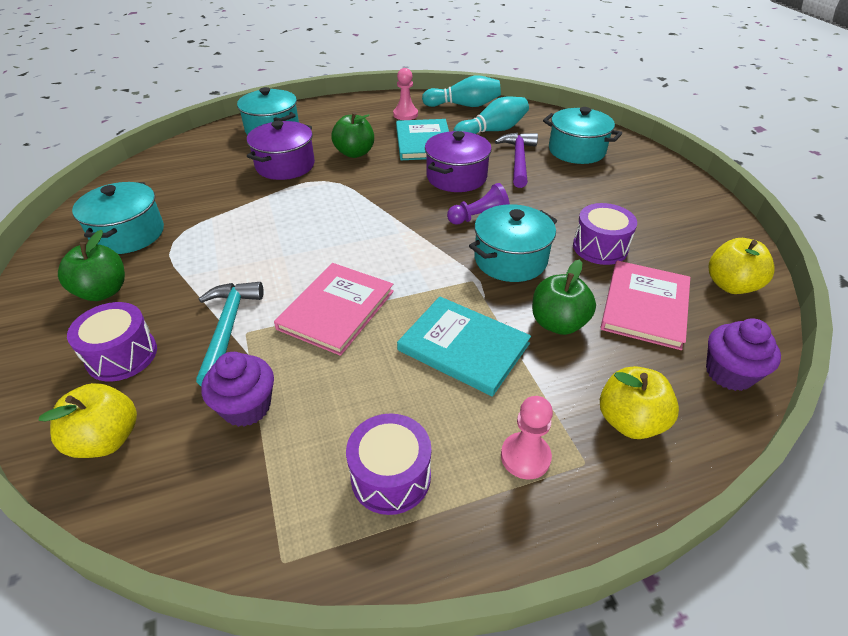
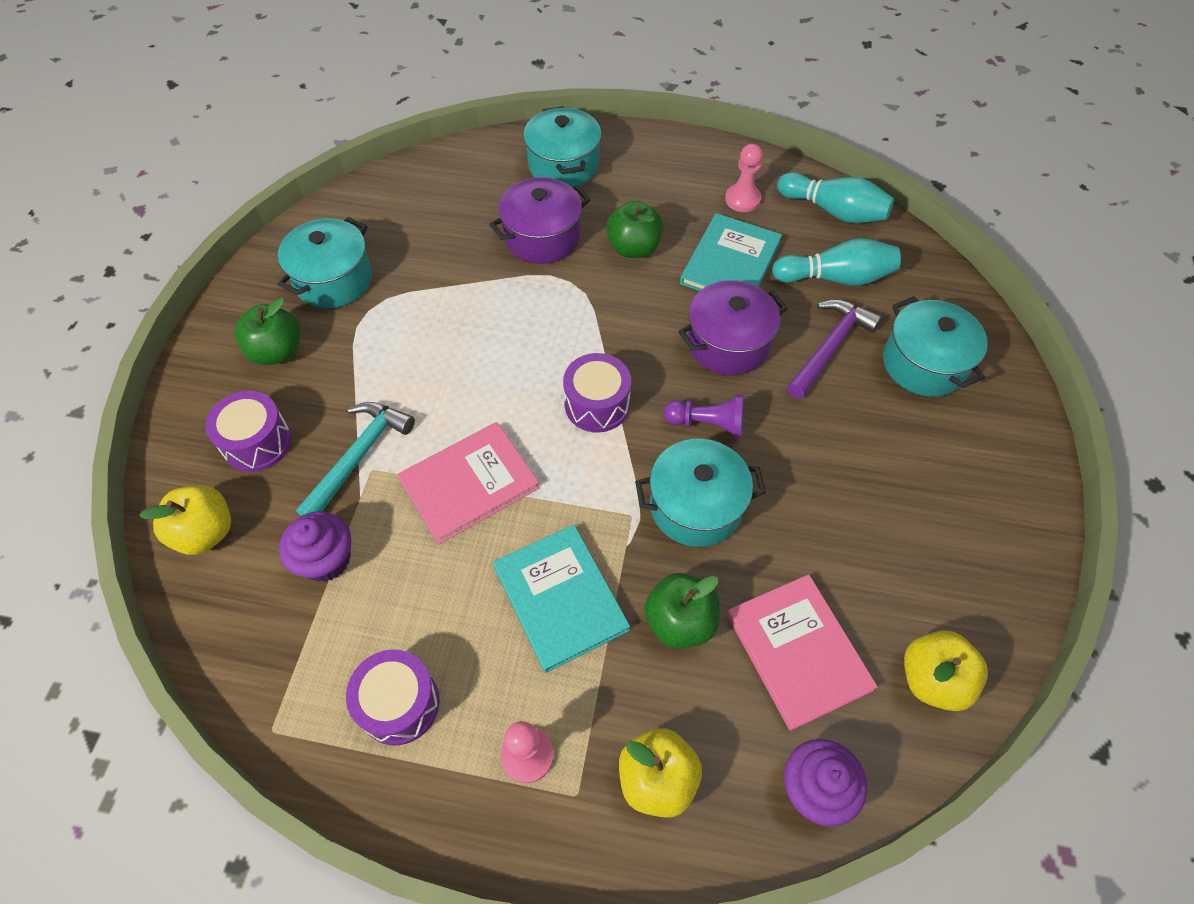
camera: 30 degrees right, 15 degrees up
(600, 247) = (817, 541): purple drum -> purple drum (597, 404)
(645, 306) = (797, 651): pink book -> pink book turned 75 degrees counterclockwise

